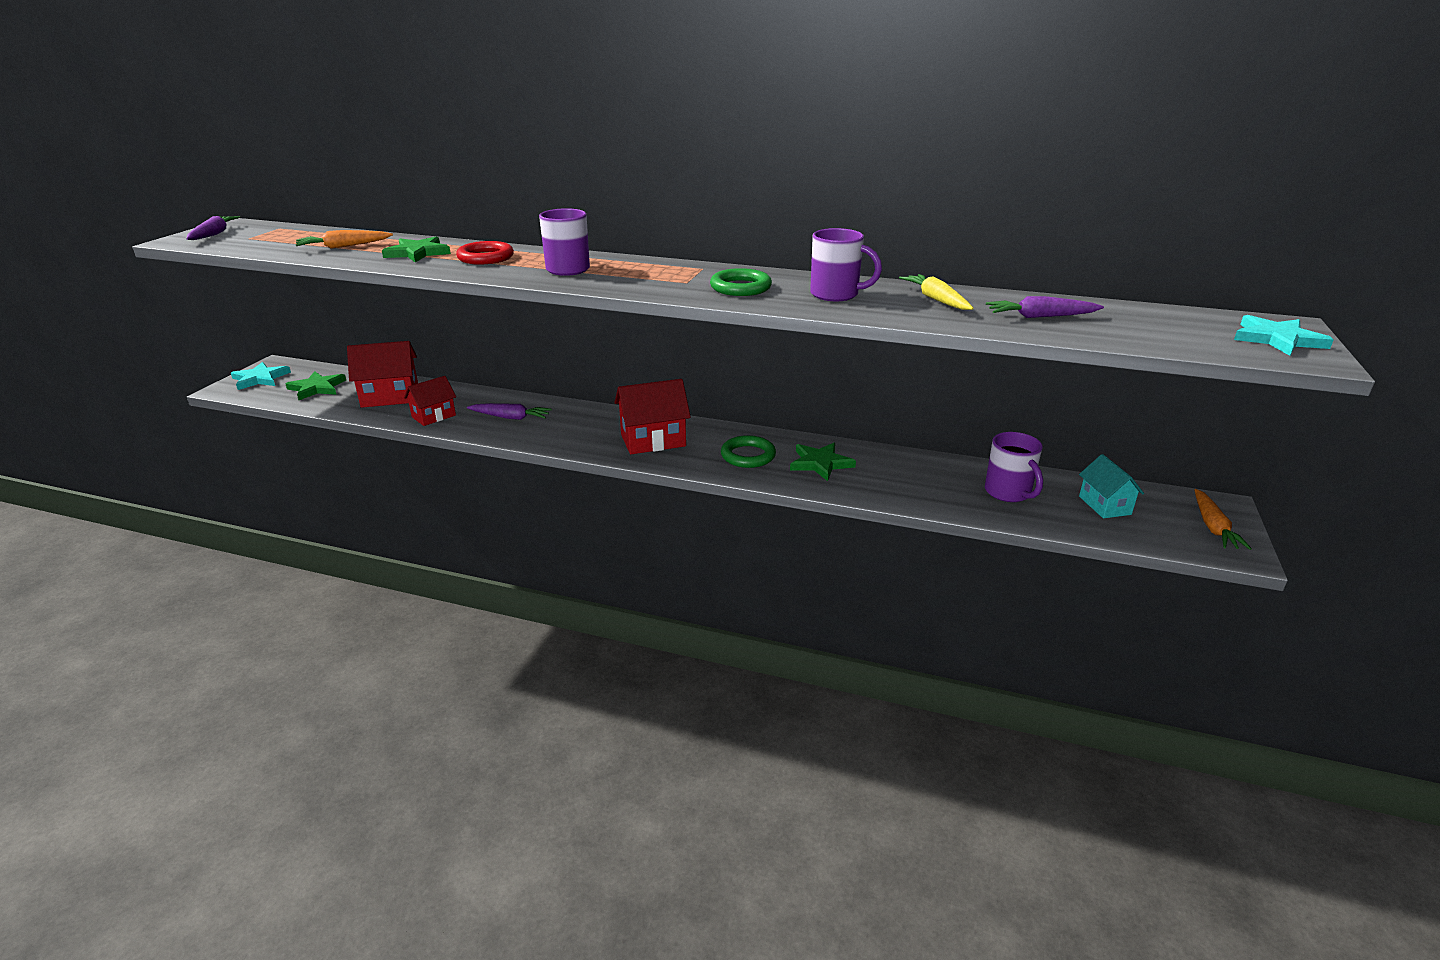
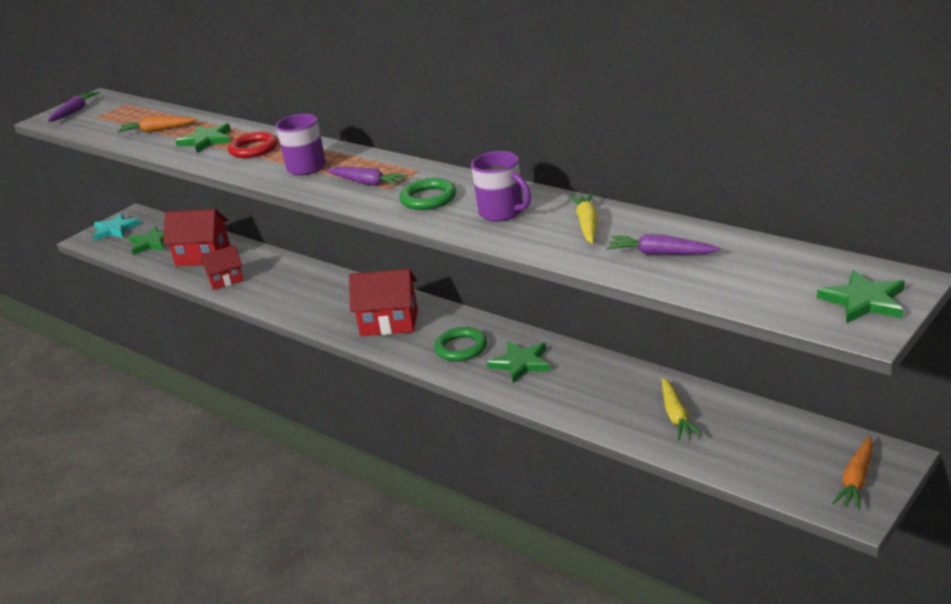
camera: 25 degrees right, 0 degrees up
(510, 417) = (286, 287): purple carrot -> purple carrot (367, 183)
(1008, 493) = (676, 416): purple mug -> yellow carrot
(1104, 505) = (763, 442): turquoise house -> none
(1277, 339) = (864, 301): turquoise star -> green star

